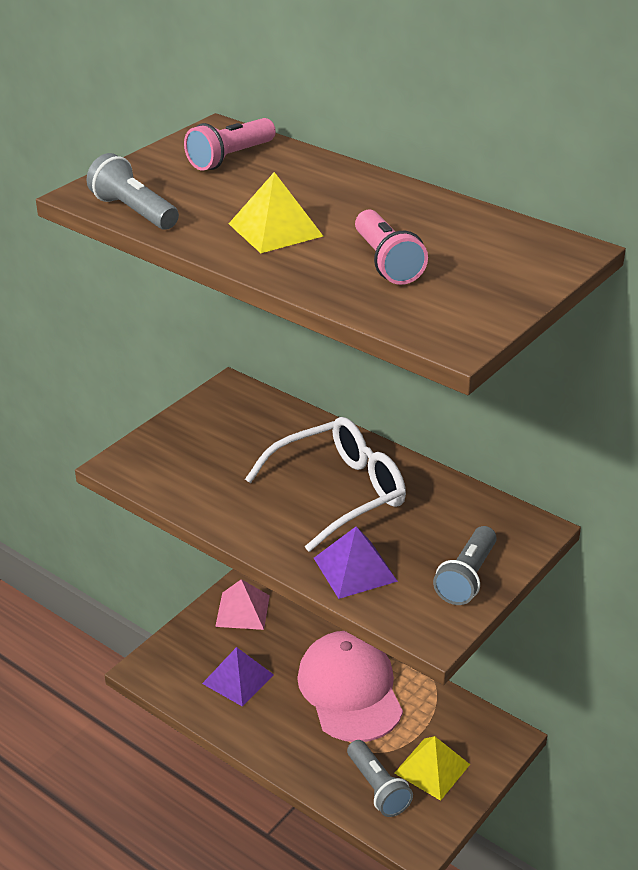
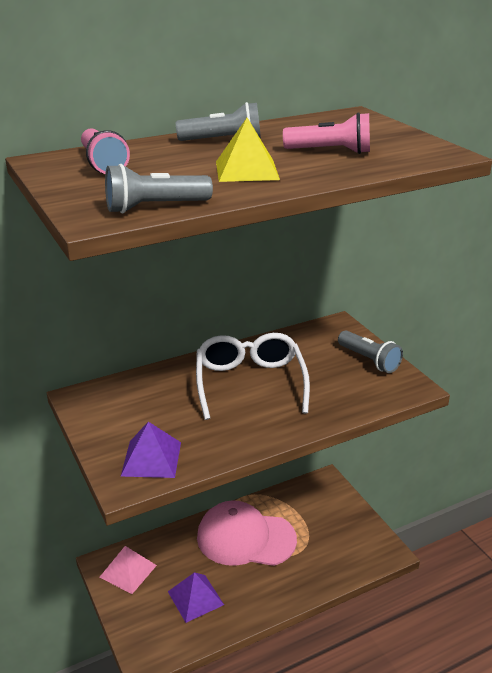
camera: 65 degrees left, 5 degrees down
(355, 569) = (336, 399): purple pyramid -> purple pyramid (151, 458)
(377, 788) = (336, 555): grey flashlight -> grey flashlight (223, 141)
(432, 768) = (333, 523): yellow pyramid -> none

